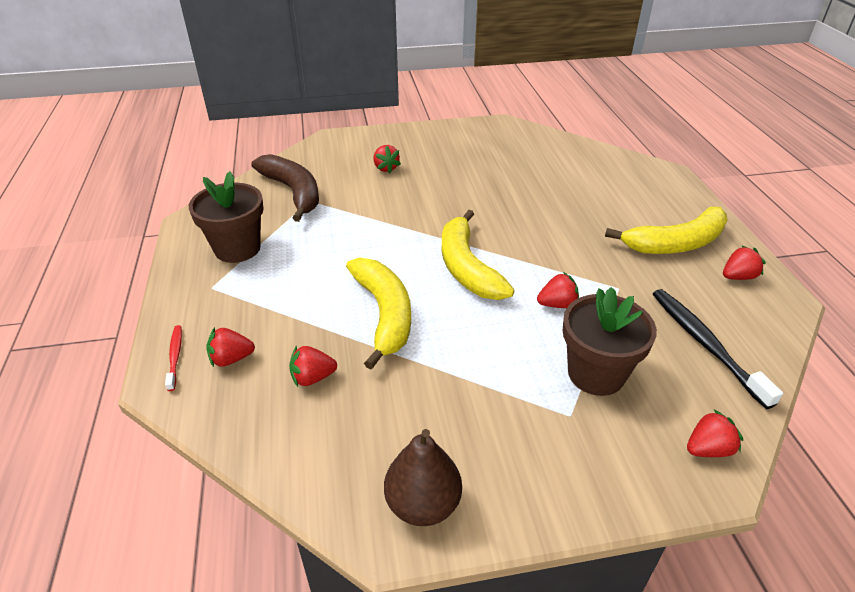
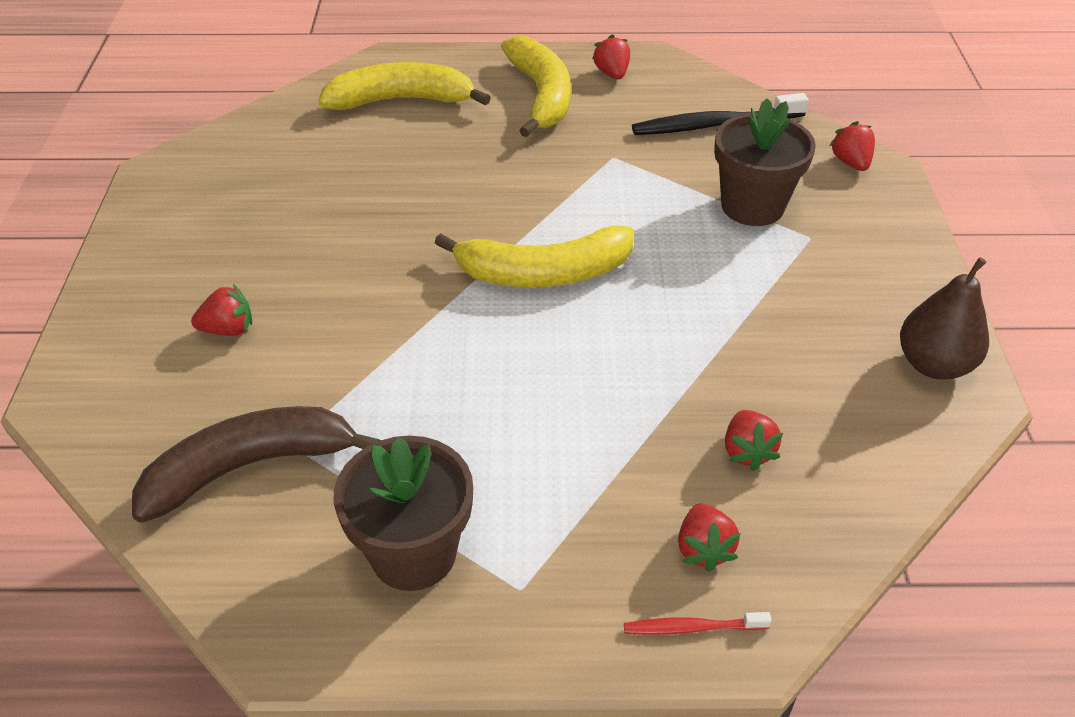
camera: 80 degrees left, 5 degrees up
(384, 314) = (628, 367): yellow banana -> yellow banana (402, 100)
(557, 304) = (635, 209): red strawberry -> none

